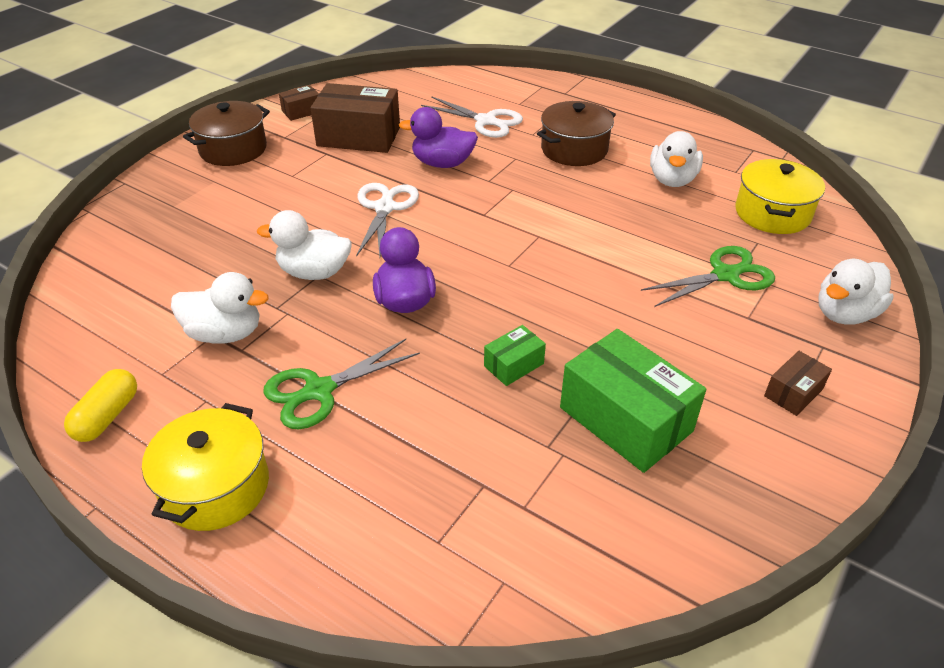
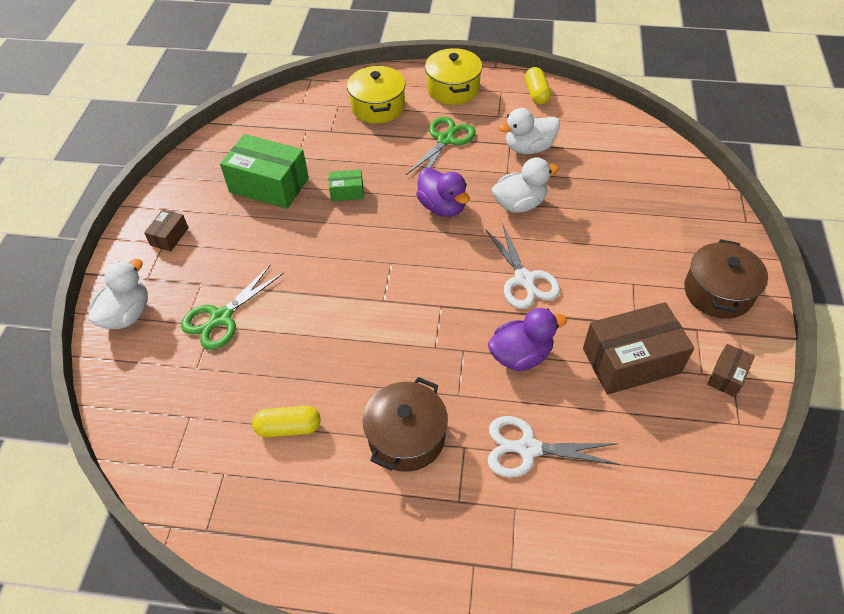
camera: 155 degrees right, 10 degrees up
(514, 365) = (347, 192): green box -> green box turned 60 degrees clockwise
(672, 180) = (289, 427): white duck -> yellow capsule
(772, 213) = (183, 415): yellow pot -> yellow pot (378, 107)

